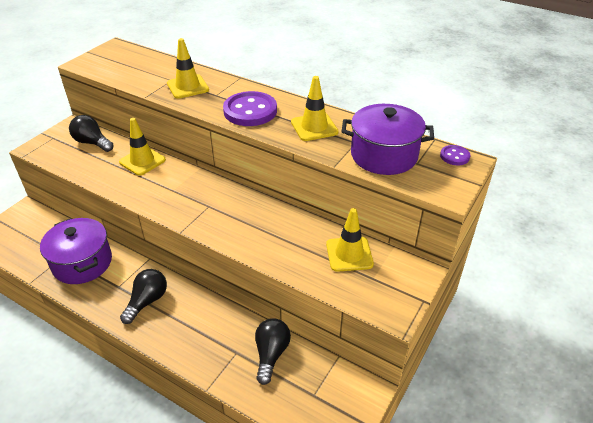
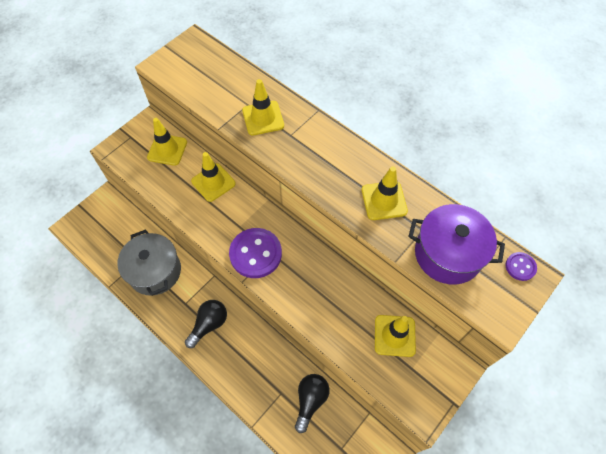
camera: 10 degrees right, 20 degrees up
(82, 263) = (155, 271): purple pot -> grey pot
(92, 143) = (167, 150): black light bulb -> yellow traffic cone
(250, 111) = (322, 166): purple button -> purple button (255, 254)

